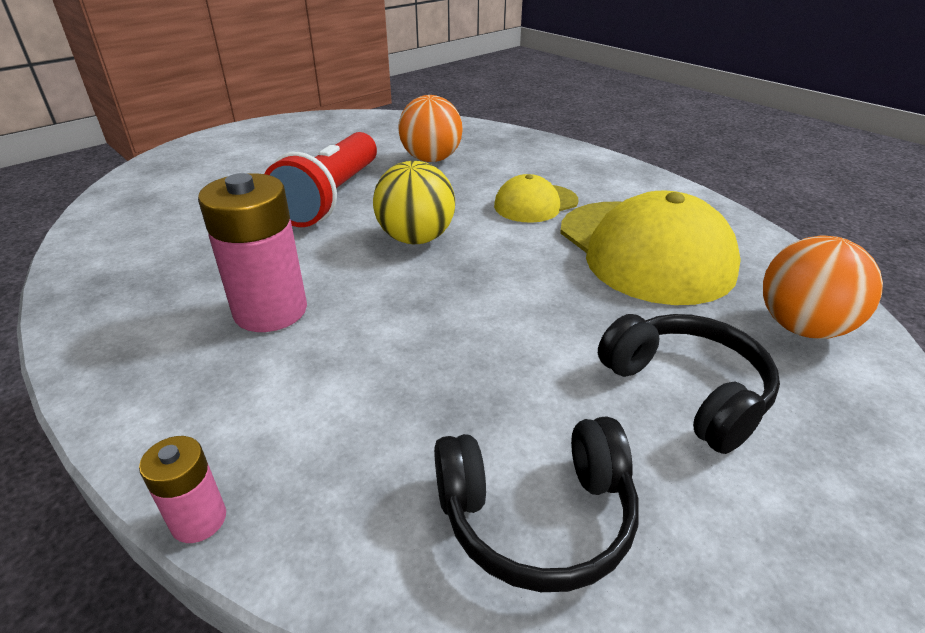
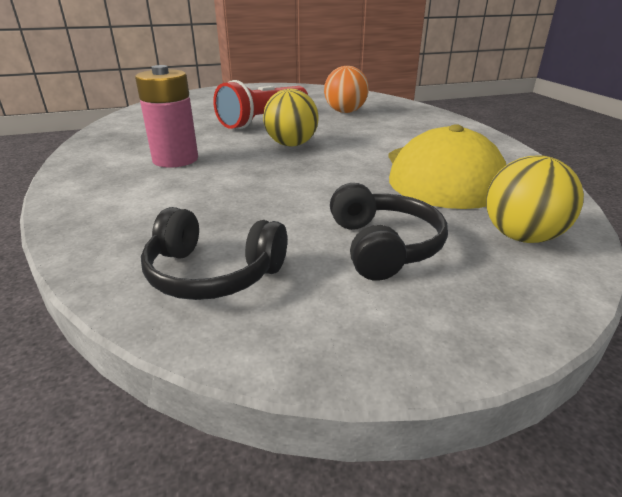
camera: 25 degrees right, 5 degrees down
(199, 520) = (51, 227): pink battery -> none
(535, 204) = (390, 141): yellow cap -> none
(802, 327) = (521, 237): orange ball -> yellow ball

